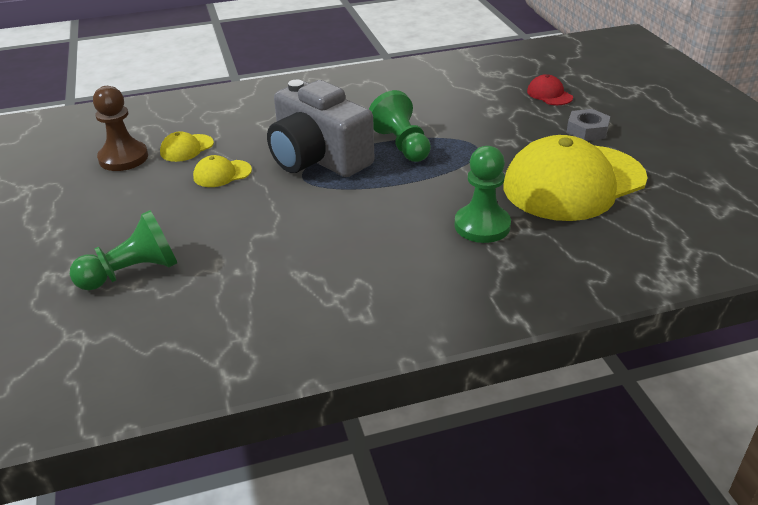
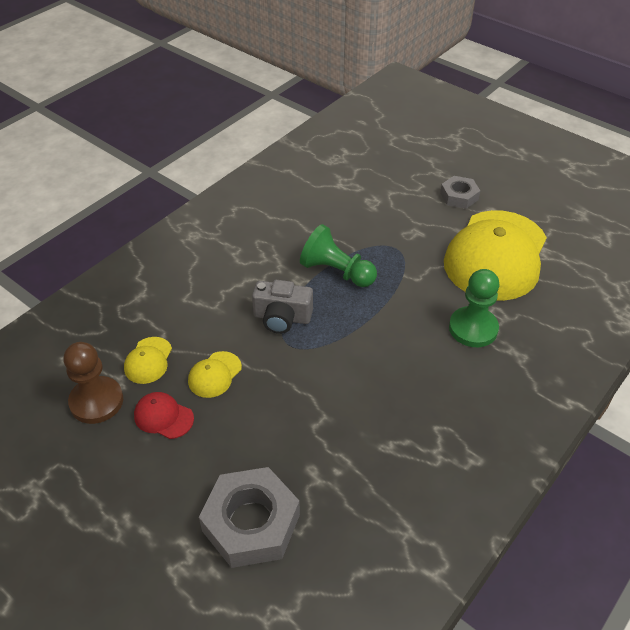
camera: 35 degrees left, 10 degrees up
(132, 273) = (251, 523): green pawn -> grey nut
(318, 158) = (282, 317): grey camera -> grey camera, size x0.56
(549, 94) = (399, 167): red cap -> red cap (163, 417)

